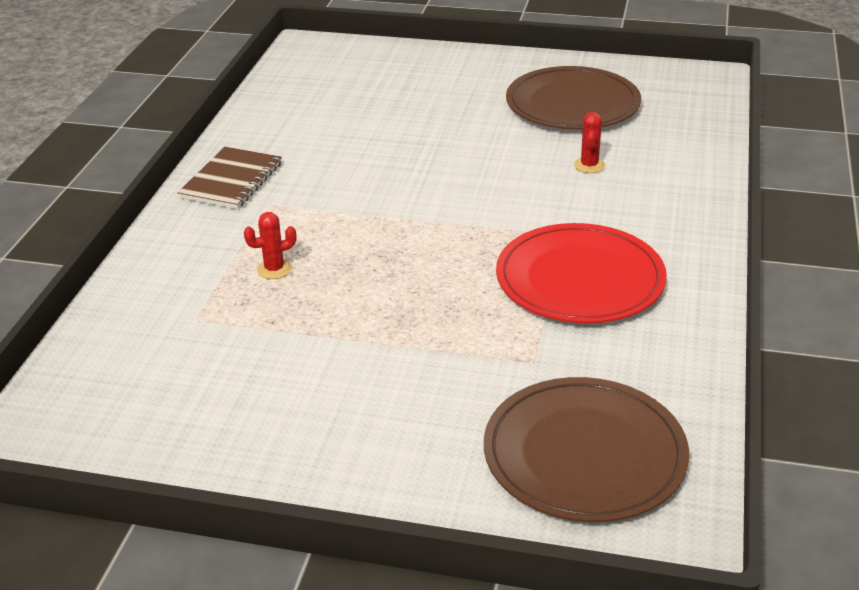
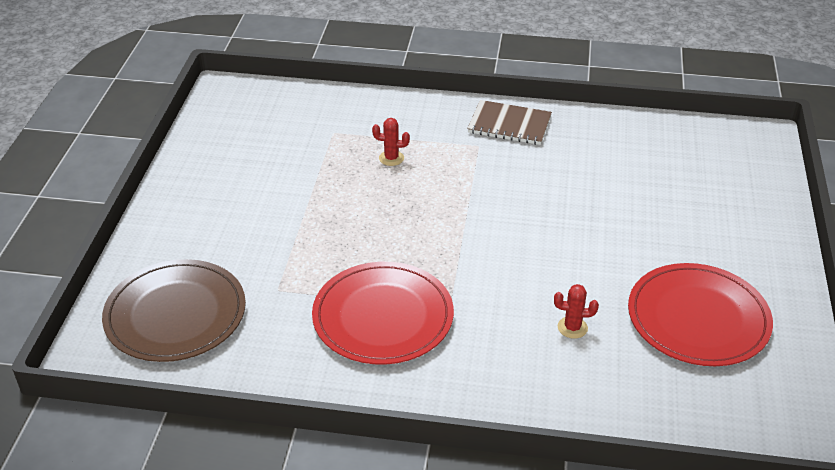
camera: 85 degrees right, 5 degrees up
(274, 269) = (391, 158): red cactus -> red cactus turned 60 degrees counterclockwise
(572, 104) = (698, 318): brown plate -> red plate

